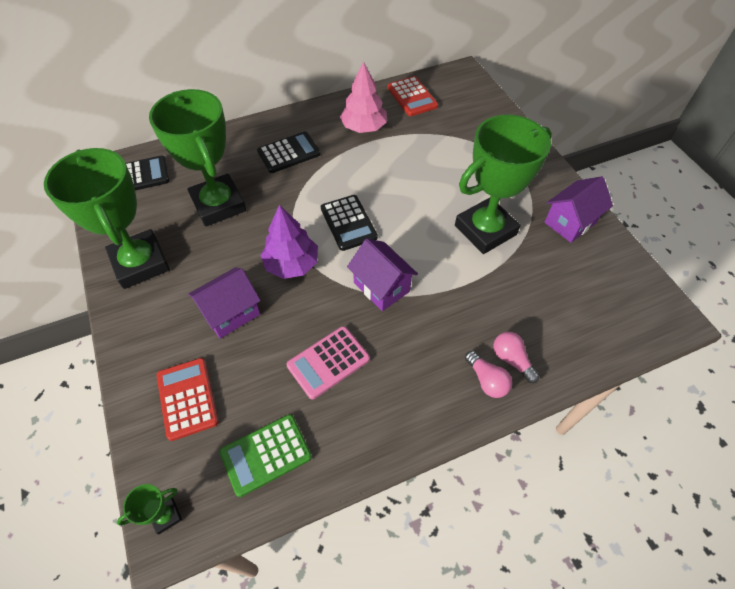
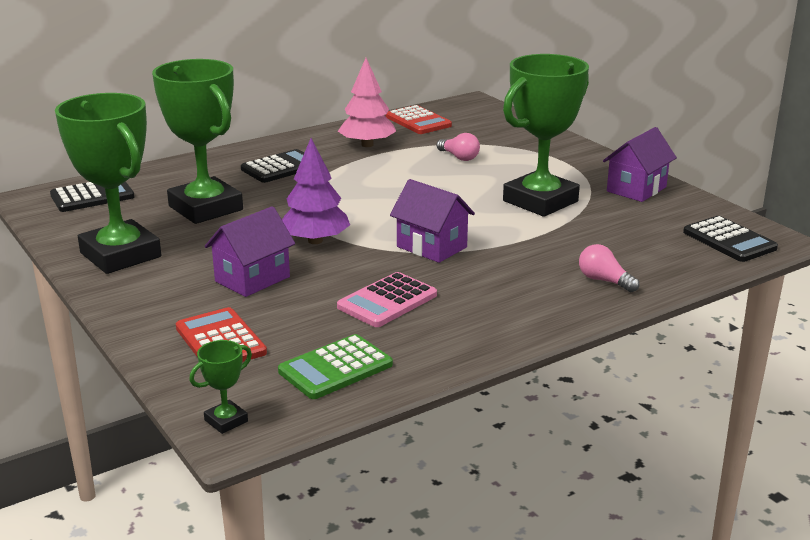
camera: 10 degrees left, 30 degrees down
(348, 223) = (374, 208): black calculator -> black calculator (729, 240)
(486, 380) = (580, 296): pink light bulb -> pink light bulb (459, 157)

